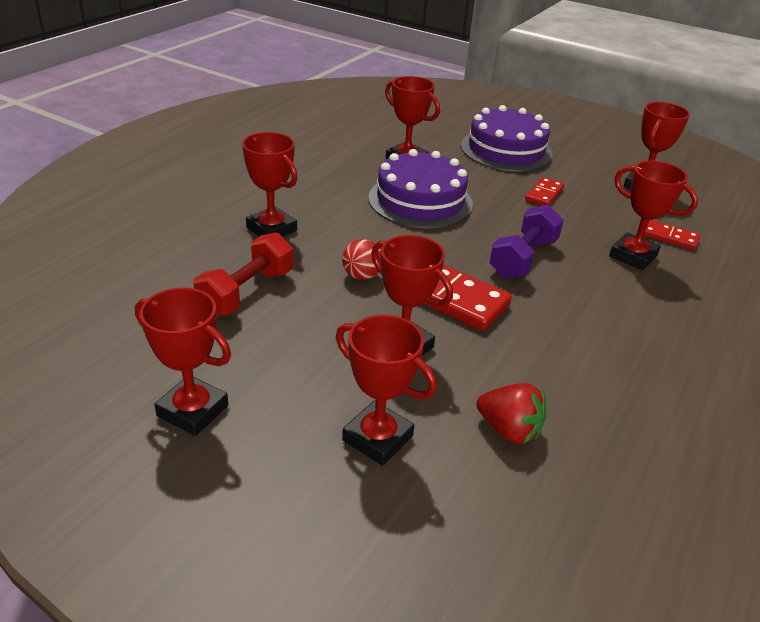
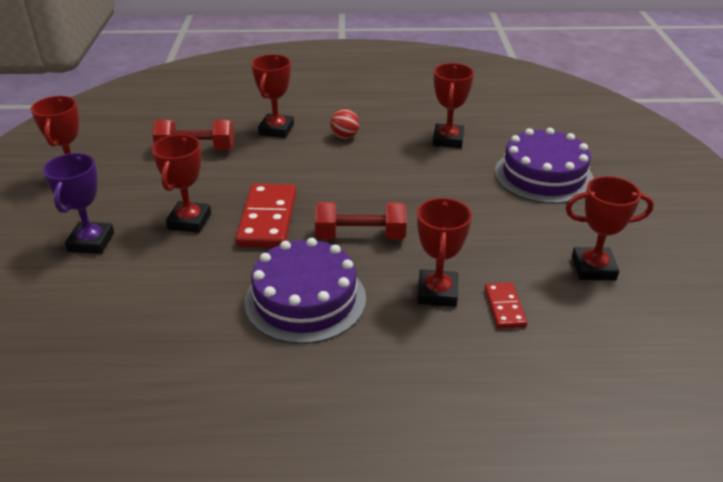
camera: 60 degrees right, 0 degrees up
(361, 276) = (256, 179): red ball -> red ball (345, 137)
(377, 438) = (91, 242): red trophy -> purple trophy
(420, 200) = (390, 166): purple cake -> purple cake (305, 299)
(509, 430) = (134, 289): red strawberry -> none
(523, 258) = (360, 236): purple dumbbell -> red dumbbell
(544, 194) = (487, 217): red domino -> none

